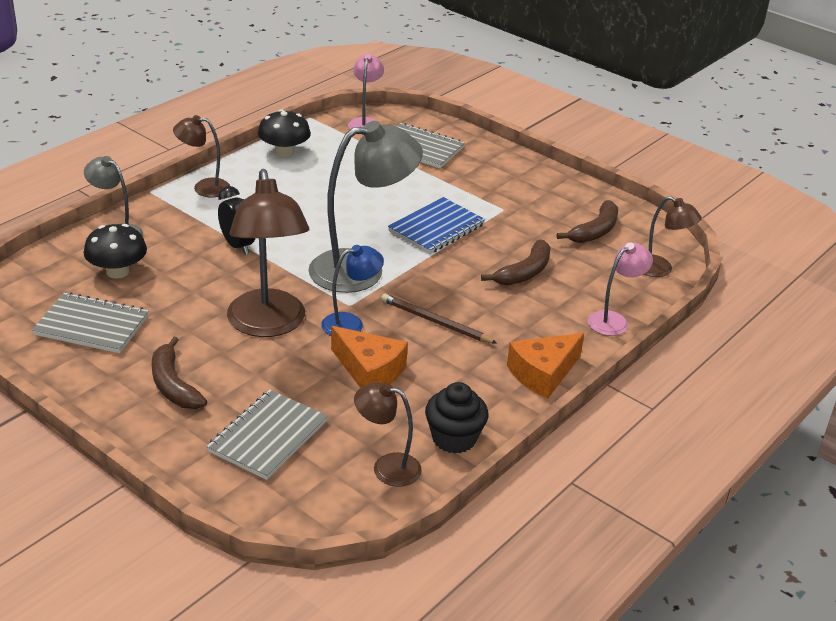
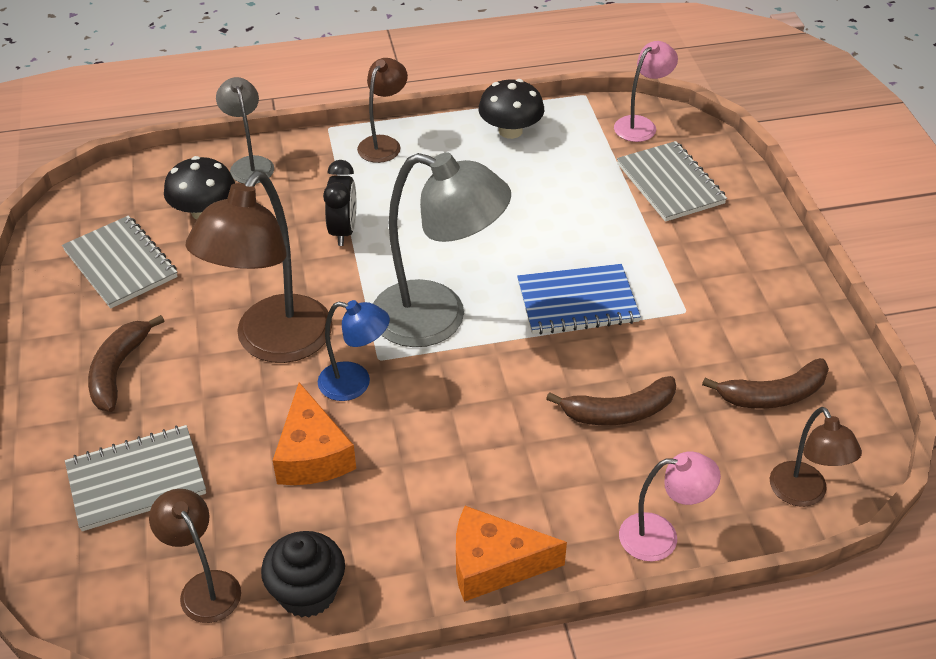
camera: 40 degrees right, 10 degrees up
(204, 187) = (384, 144): brown lamp -> brown lamp turned 75 degrees clockwise
(435, 322) = (446, 428): brown pencil -> none

